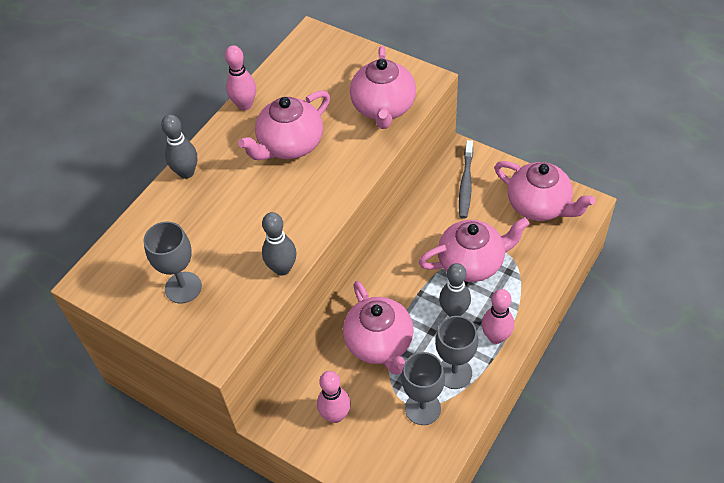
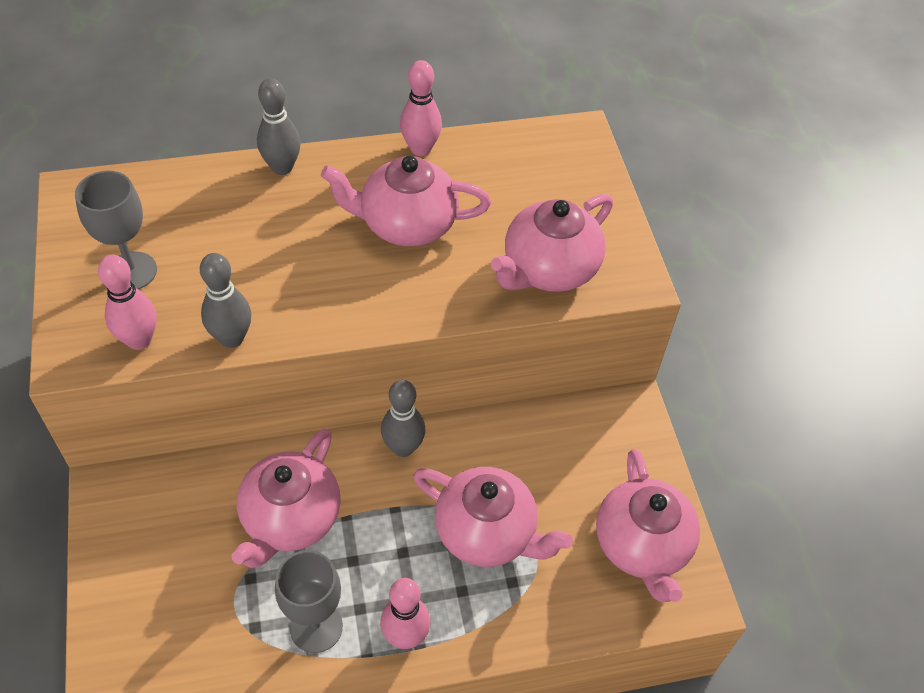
camera: 40 degrees right, 0 degrees up
(335, 415) = (161, 544): pink bowling pin -> pink bowling pin (139, 340)
(423, 408) = (240, 628): grey goblet -> none
(454, 312) = (400, 564): grey bowling pin -> grey bowling pin (403, 447)
(466, 184) = (592, 444): grey toothbrush -> none

